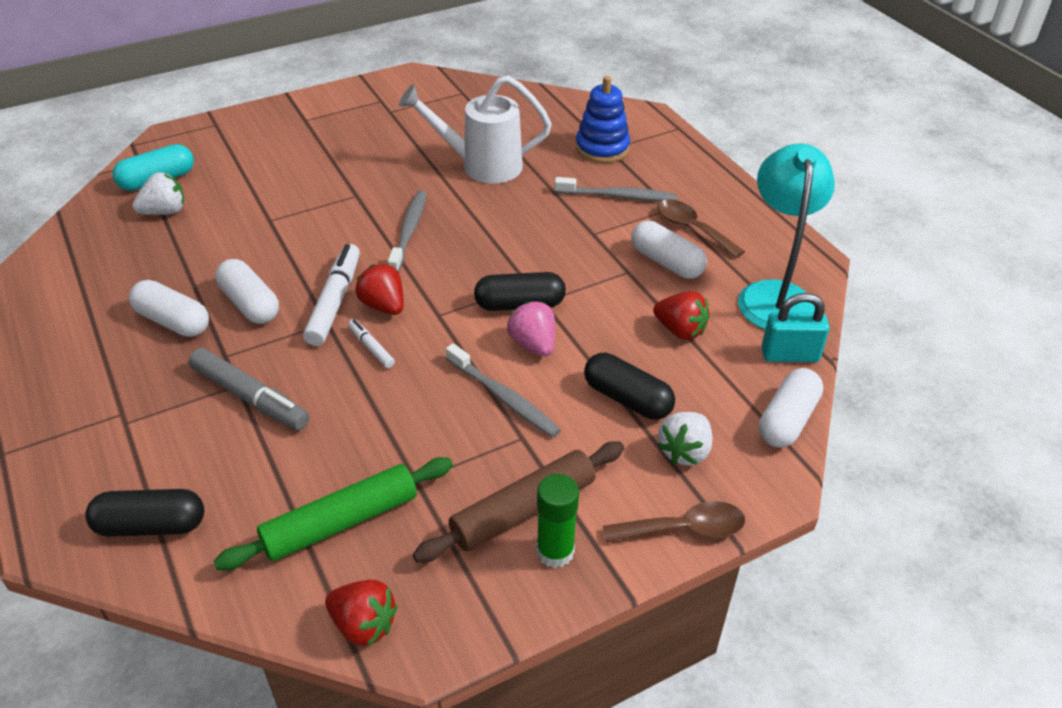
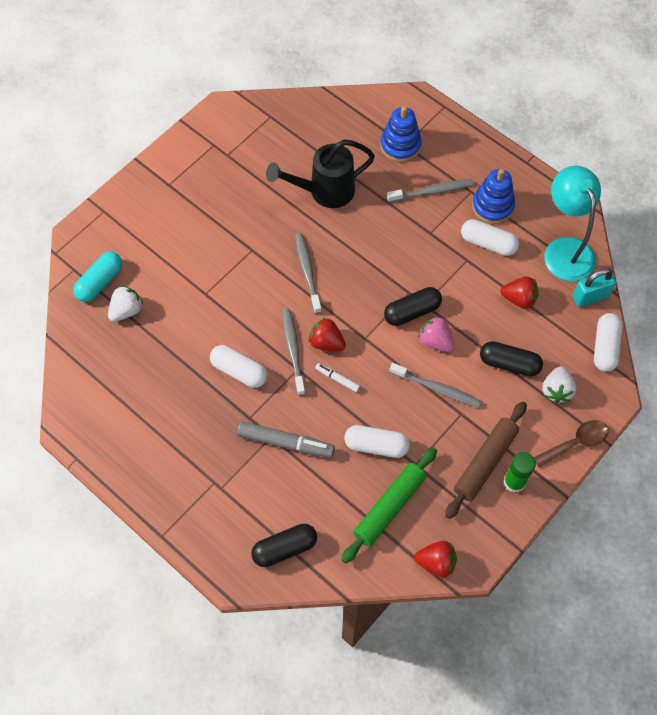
camera: 20 degrees left, 20 degrees up
(173, 321) = (198, 402): white capsule -> white capsule (376, 446)
(335, 301) = (293, 350): white marker -> grey toothbrush
(481, 166) = (324, 192): white watering can -> black watering can
(692, 228) = (492, 206): brown spoon -> blue stacking toy

